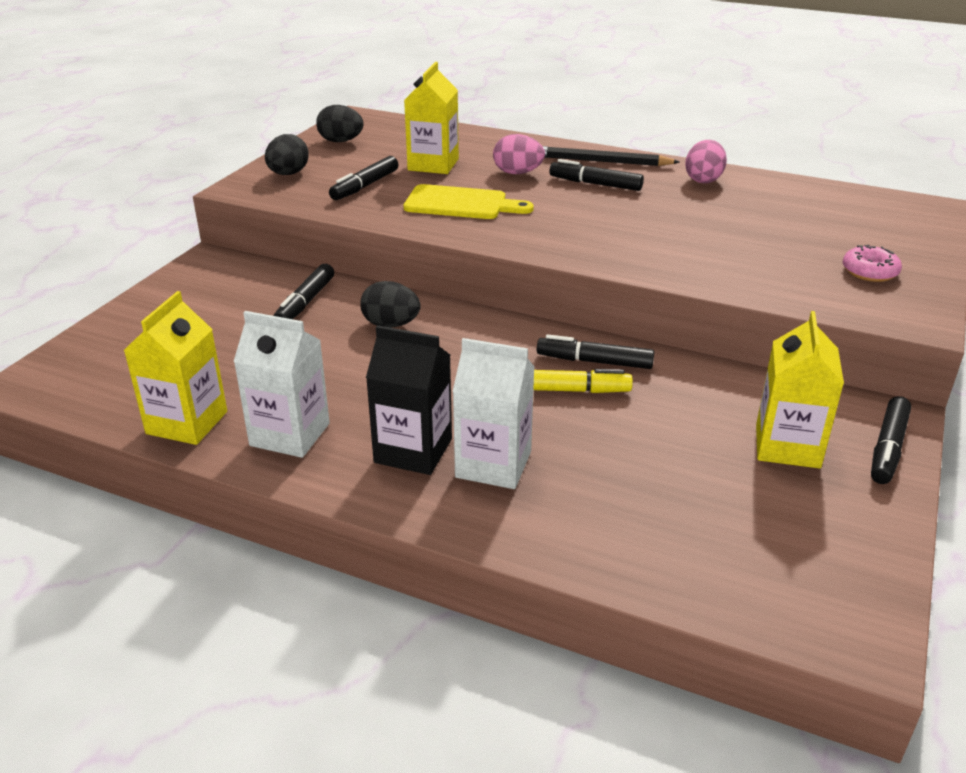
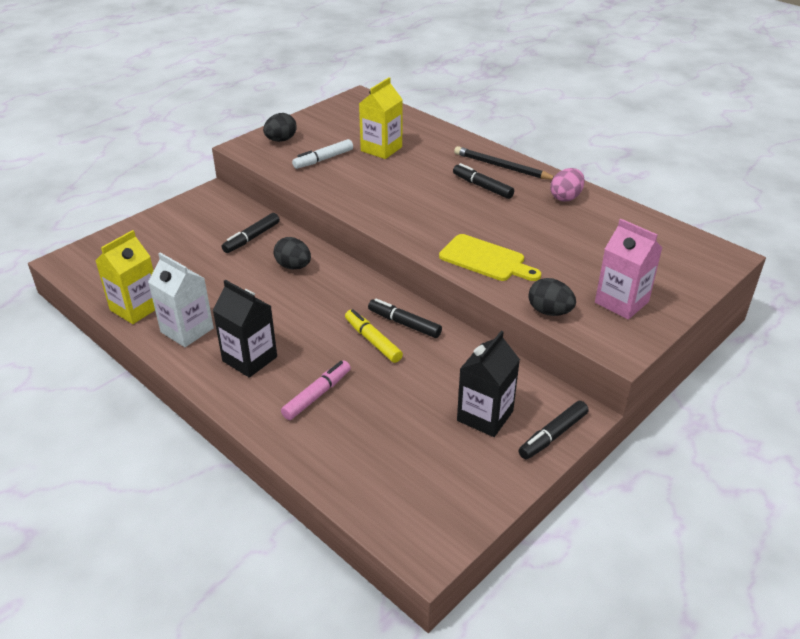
camera: 20 degrees right, 5 degrees up
(341, 141) = (333, 117): black egg -> black egg (549, 312)
(365, 186) = (323, 159): black marker -> white marker
(461, 204) = (376, 186): yellow cutting board -> yellow cutting board (486, 259)
(493, 464) = (290, 380): white carton -> none
(517, 173) = (434, 167): pink egg -> none
(546, 474) = (317, 395): none -> pink marker
(569, 390) = (373, 341): yellow marker -> yellow marker turned 150 degrees counterclockwise
(787, 446) = (485, 416): yellow carton -> black carton
(869, 272) = (621, 302): pink donut -> pink carton

